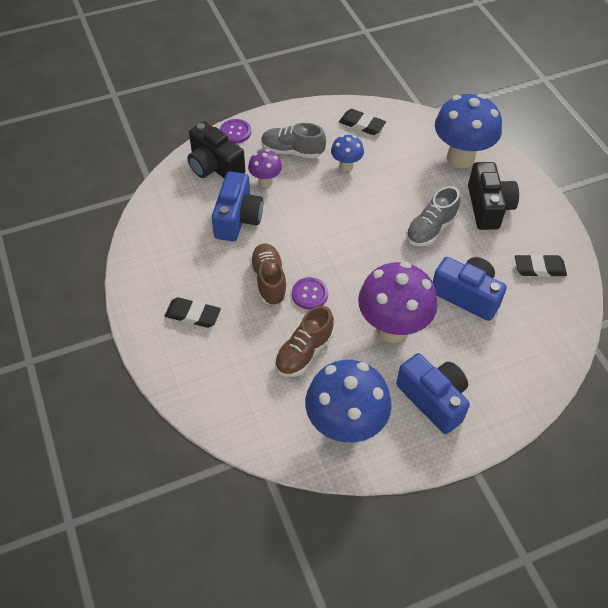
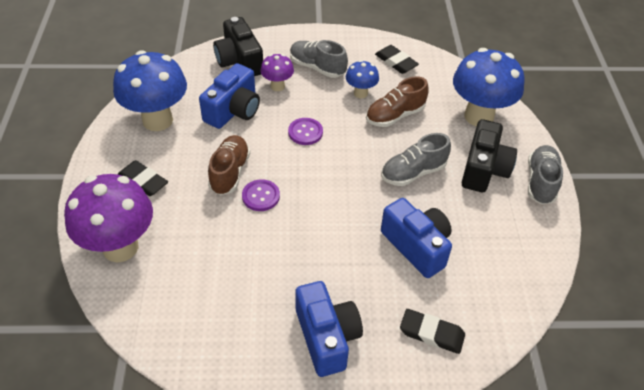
camera: 20 degrees right, 5 degrees down
(235, 132) = (275, 38): purple button -> purple button (305, 132)
(304, 352) = (224, 248): brown shoe -> brown shoe (395, 115)
(345, 427) = (223, 332): blue mushroom -> blue mushroom (157, 120)
(392, 328) = (323, 253): purple mushroom -> purple mushroom (120, 247)
(539, 204) = (540, 182): none -> grey shoe
(539, 268) = (509, 244): black eraser -> black eraser (431, 333)

